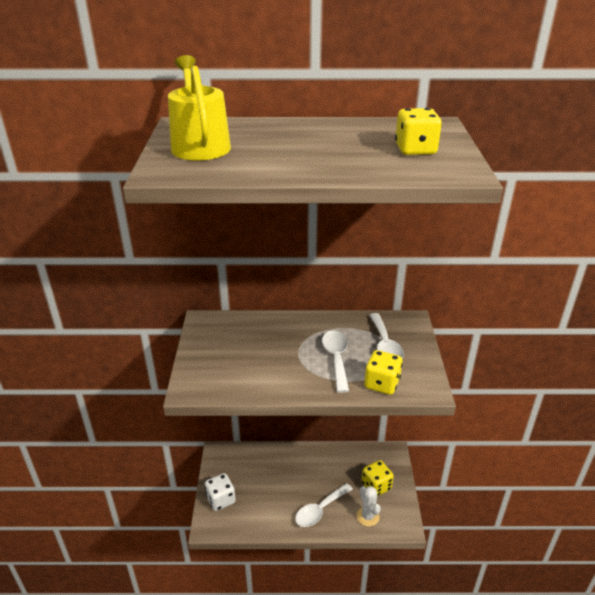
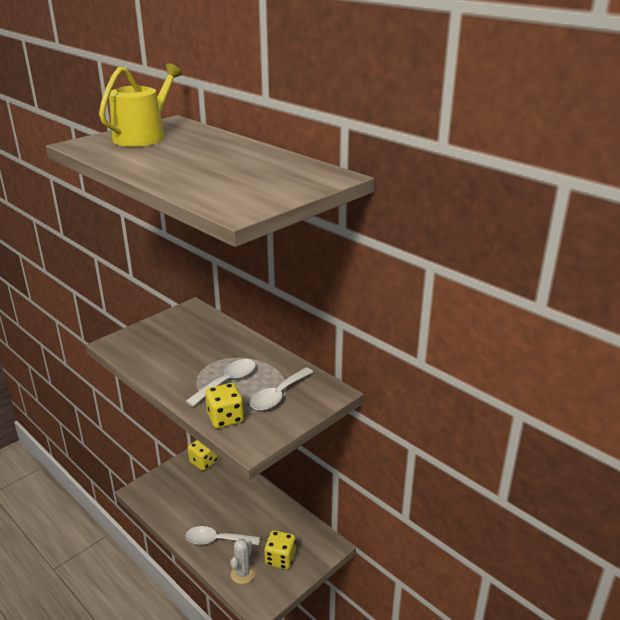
camera: 45 degrees right, 5 degrees down
(220, 499) = (167, 480): white dice -> none
(415, 150) = (256, 185): yellow dice -> yellow dice (203, 462)

